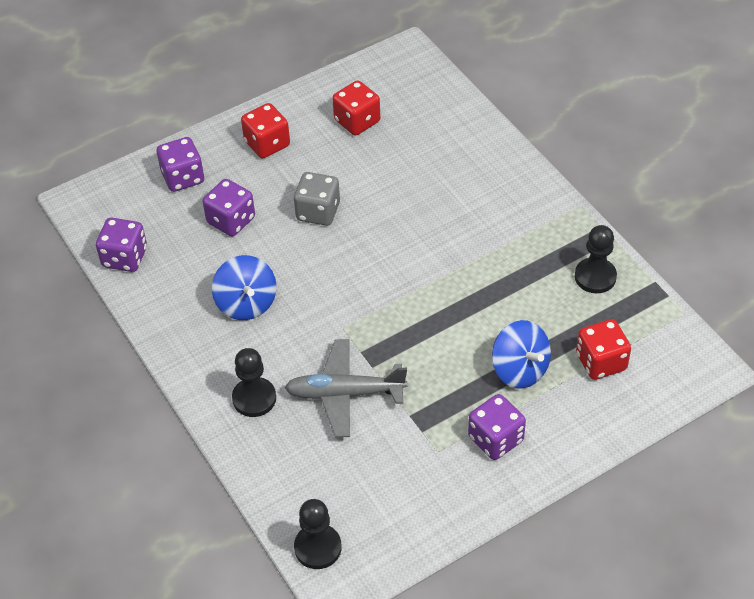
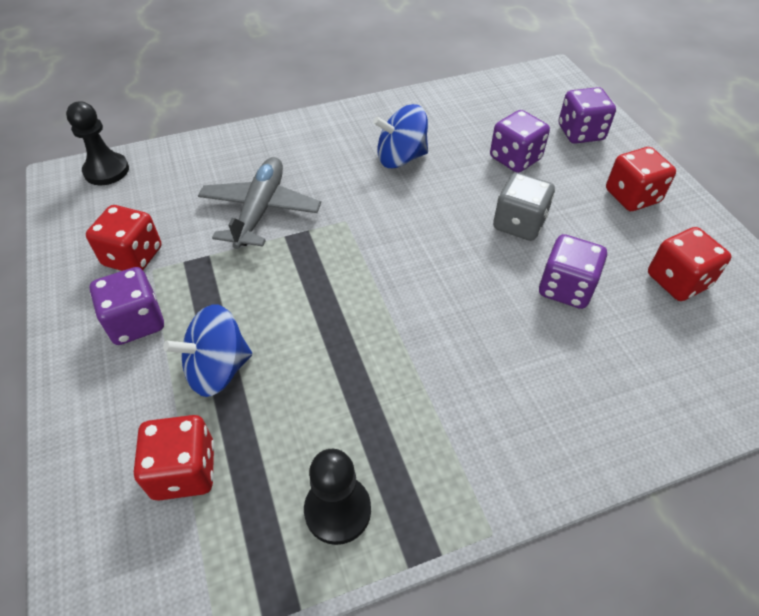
camera: 100 degrees right, 0 degrees up
(125, 257) = (478, 92): purple dice -> purple dice (565, 288)
(254, 398) = (285, 151): black pawn -> none
(427, 471) = (133, 256): none -> red dice

